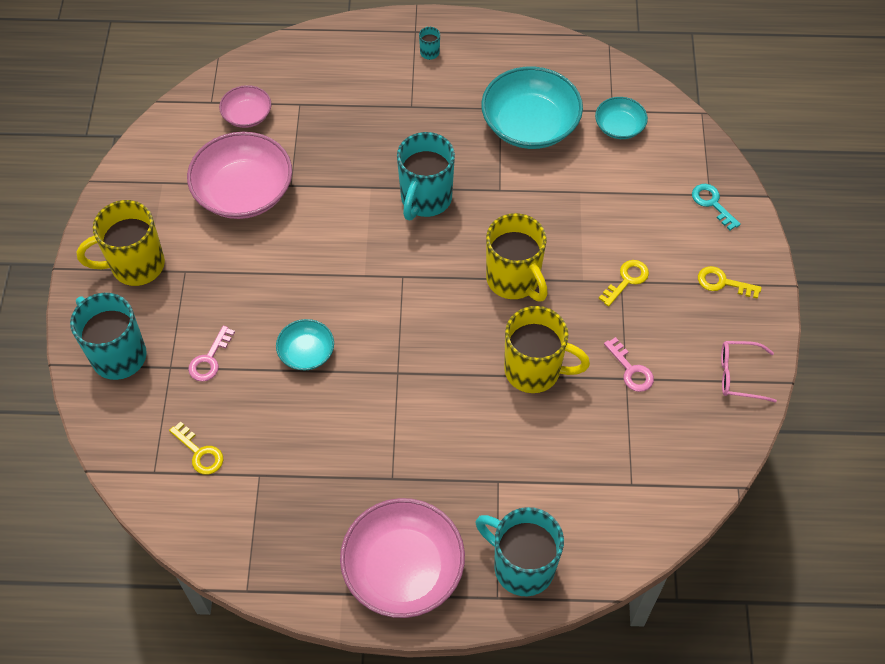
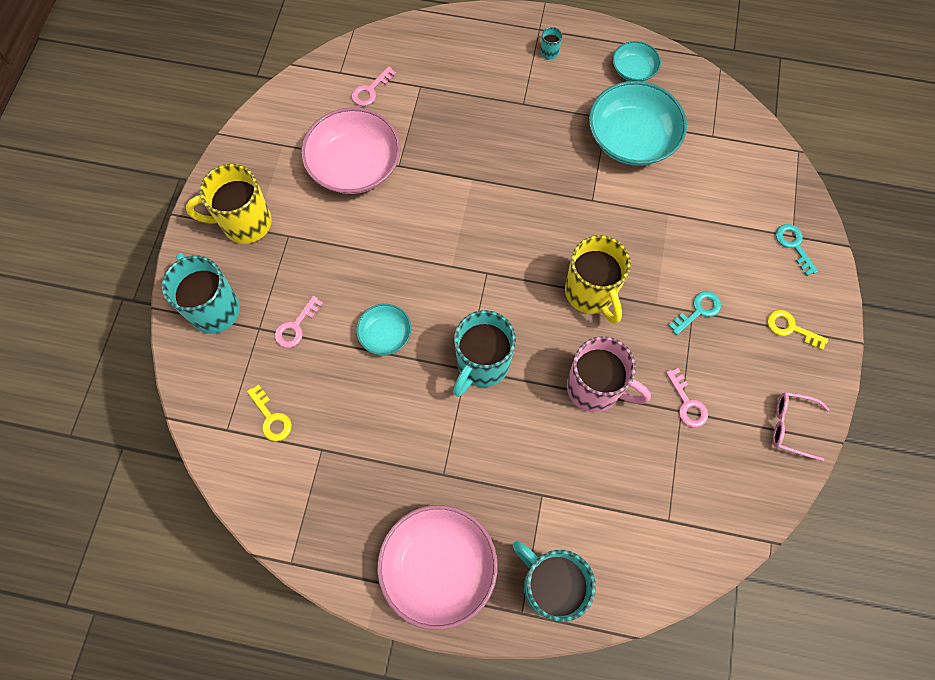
camera: 10 degrees right, 10 degrees up
(247, 115) = (370, 90): pink bowl -> pink key
(425, 199) = (521, 199): turquoise mug -> turquoise mug (482, 365)
(534, 370) = (595, 388): yellow mug -> pink mug
(619, 127) = (716, 153): turquoise bowl -> turquoise bowl (633, 70)
(626, 280) = (698, 311): yellow key -> turquoise key

